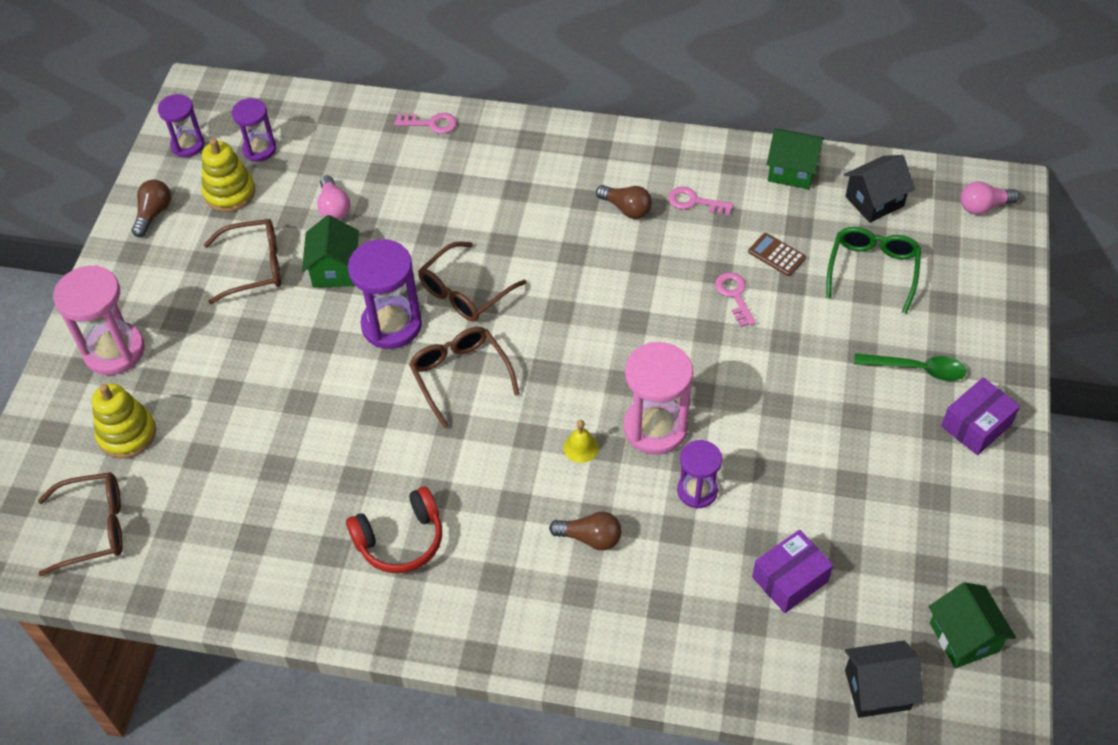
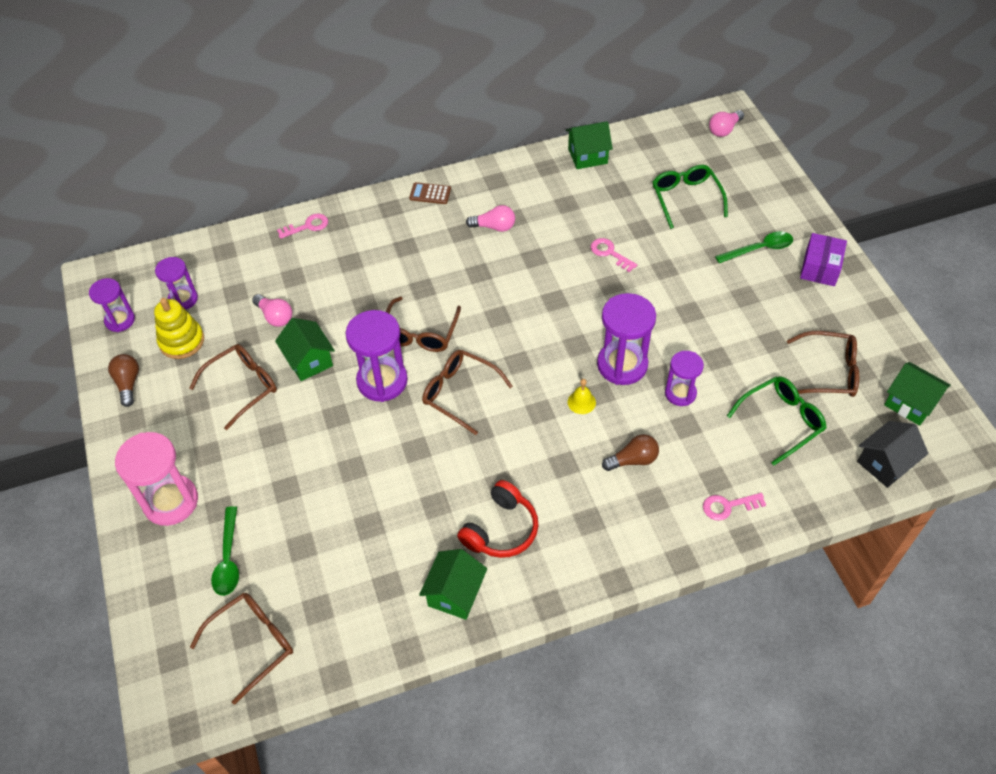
camera: 30 degrees left, 0 degrees up
(127, 434) = (228, 559): yellow stacking toy -> green spoon
(310, 581) = (455, 593): none -> green house
(626, 209) = (494, 227): brown light bulb -> pink light bulb
(655, 428) = (622, 365): pink hourglass -> purple hourglass
(695, 202) = (538, 203): pink key -> pink key (728, 506)
(776, 255) = (618, 215): brown calculator -> brown calculator (430, 193)
(790, 579) = (781, 421): purple box -> green glasses
(874, 201) = (655, 154): black house -> none
(891, 551) = (828, 372): none -> brown glasses

